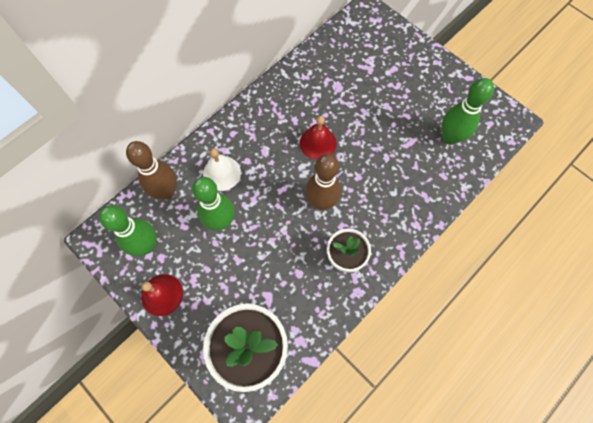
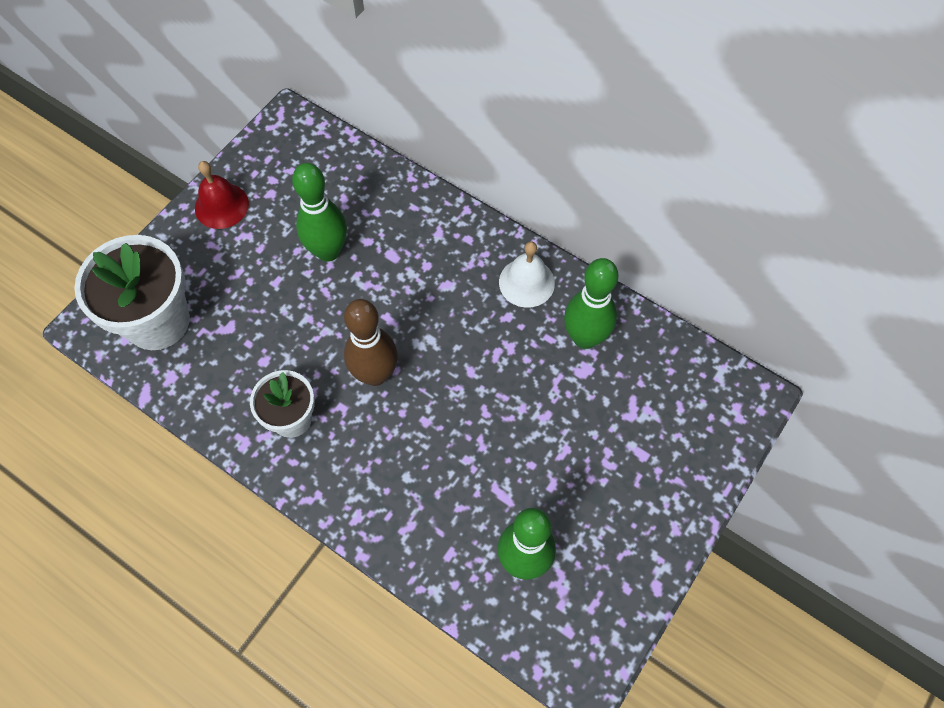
camera: 80 degrees right, 5 degrees down
(147, 245) = (285, 174): green bowling pin -> green bowling pin (585, 337)
(166, 191) = (363, 178): brown bowling pin -> none
(222, 173) = (401, 237): white bell -> white bell (526, 282)
(318, 143) = (473, 355): red bell -> none

